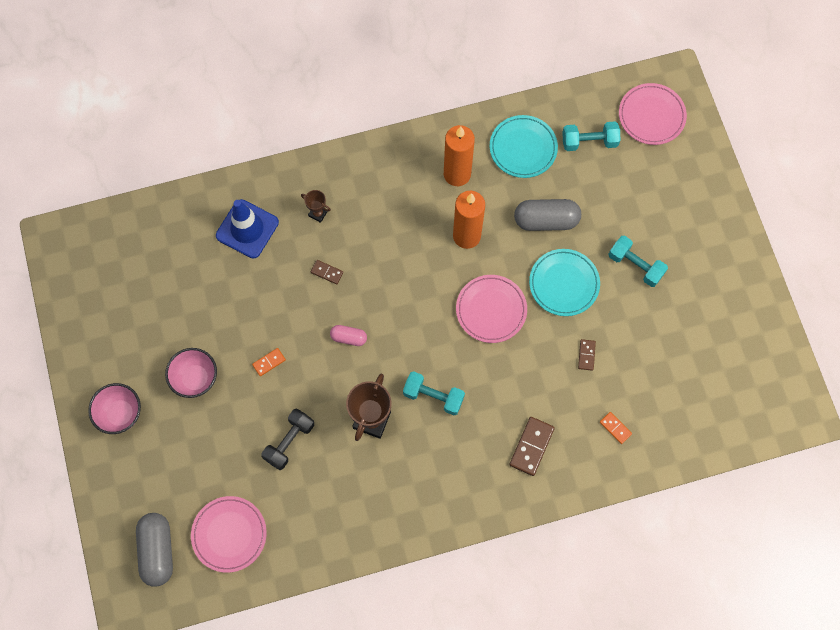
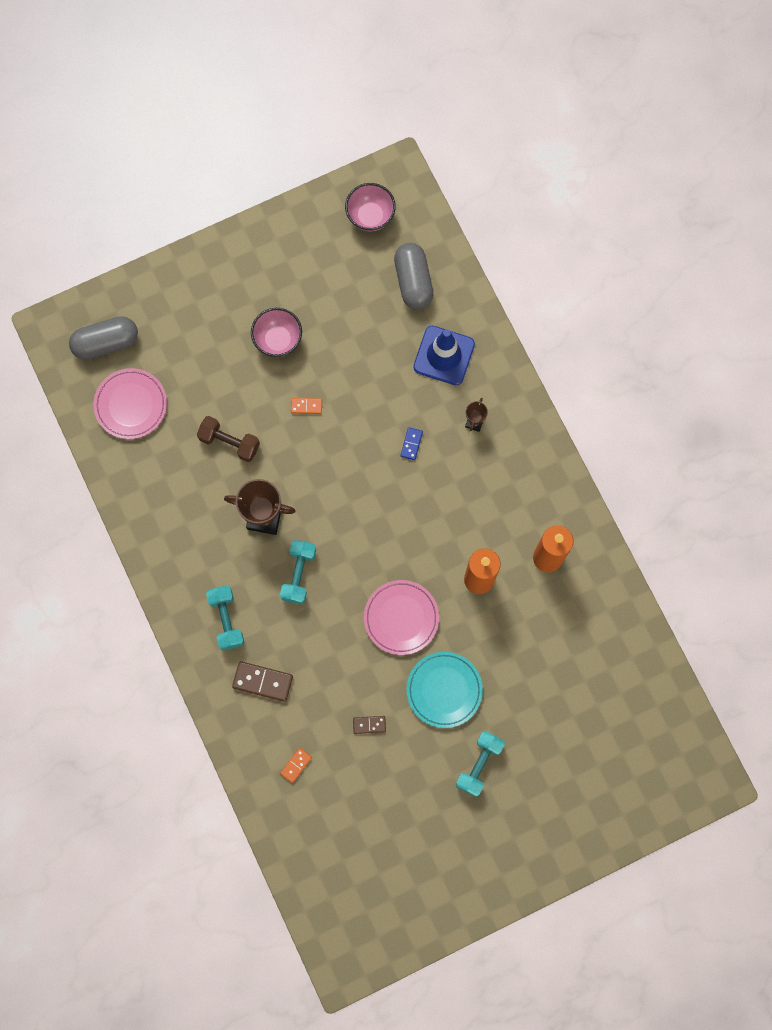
camera: 80 degrees right, 5 degrees up
(120, 414) = (231, 278): pink bowl -> pink bowl (370, 216)
(269, 362) = (306, 406): orange domino -> orange domino turned 45 degrees counterclockwise
(289, 441) = (229, 442): black dumbbell -> brown dumbbell
(327, 272) = (411, 444): brown domino -> blue domino
(349, 337) = (345, 479): pink capsule -> none
(523, 148) = (592, 623): turquoise plate -> none
(546, 220) = (513, 661): grey capsule -> grey capsule (413, 281)
(589, 142) = (615, 695): turquoise dumbbell -> turquoise dumbbell (226, 620)
(651, 116) = (661, 760): pink plate -> none

